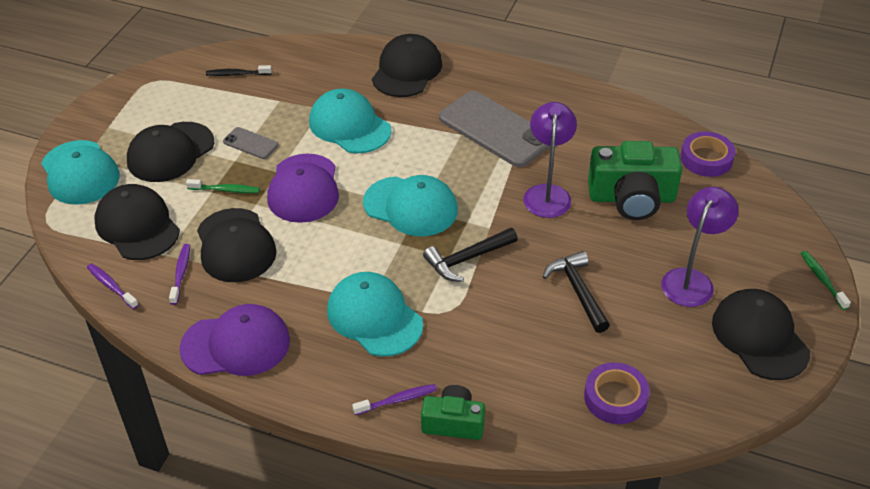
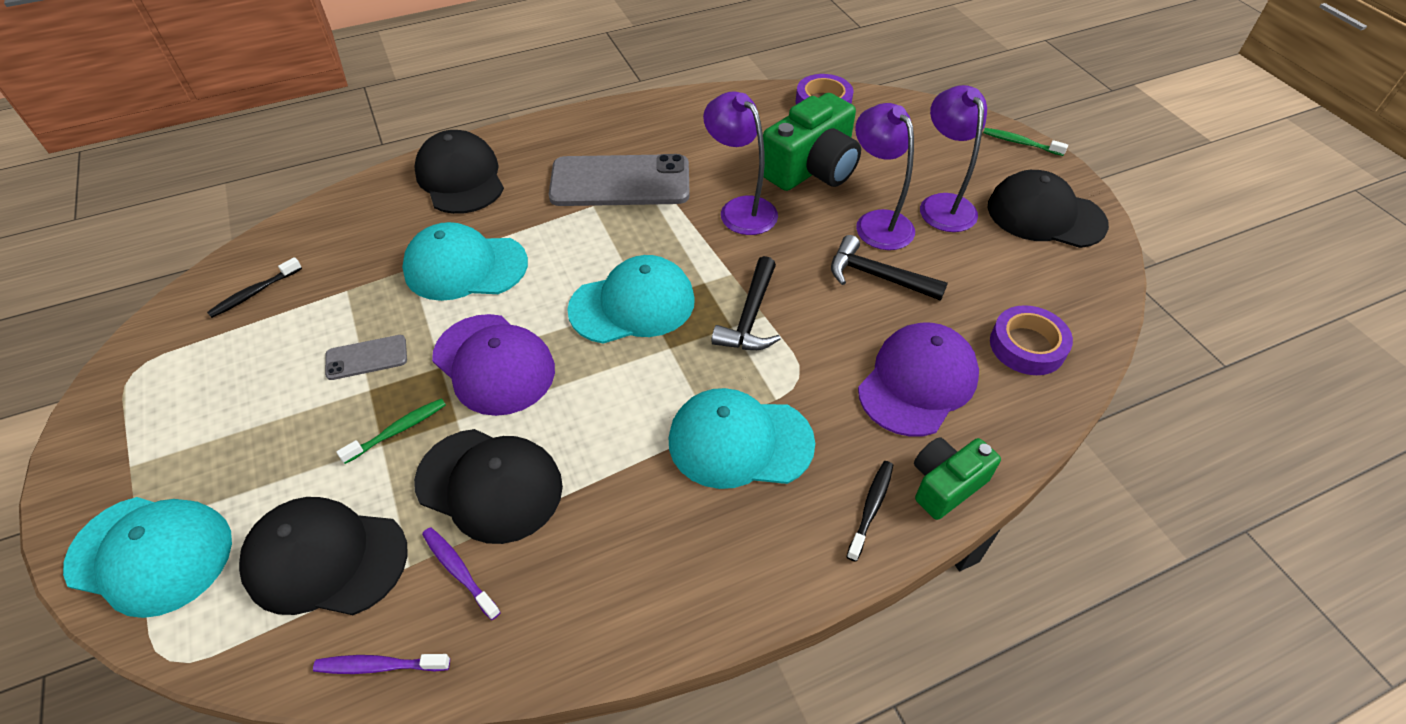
camera: 45 degrees left, 5 degrees up
(170, 152) = (266, 436): black cap -> none
(236, 344) = (633, 598): purple cap -> purple cap (917, 382)
(397, 400) = (871, 508): purple toothbrush -> black toothbrush
(627, 260) = (877, 222): none -> purple lamp

